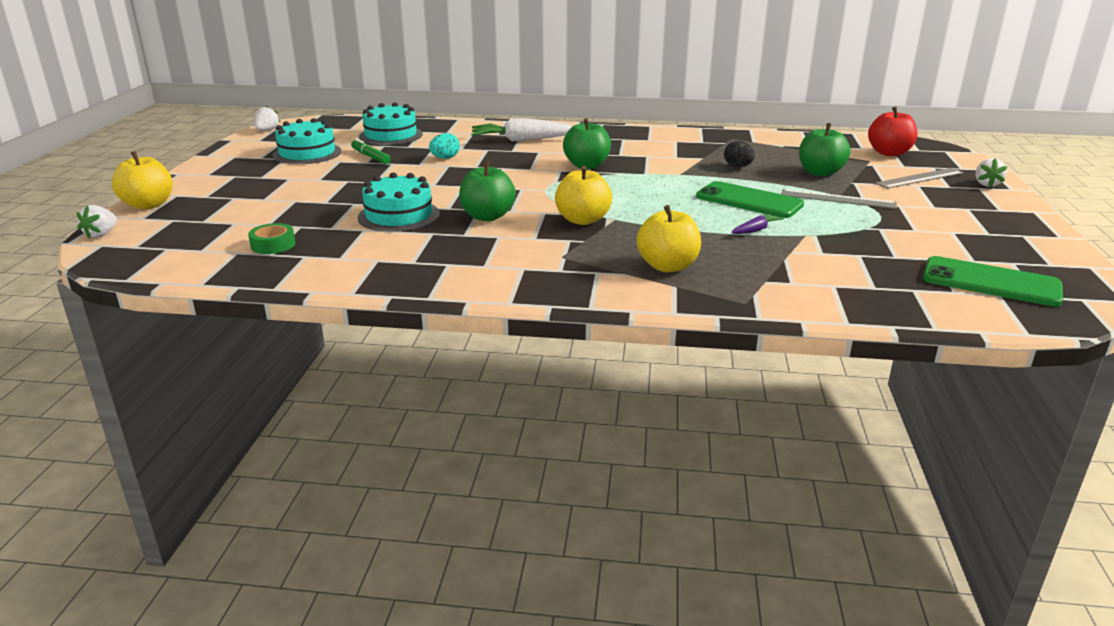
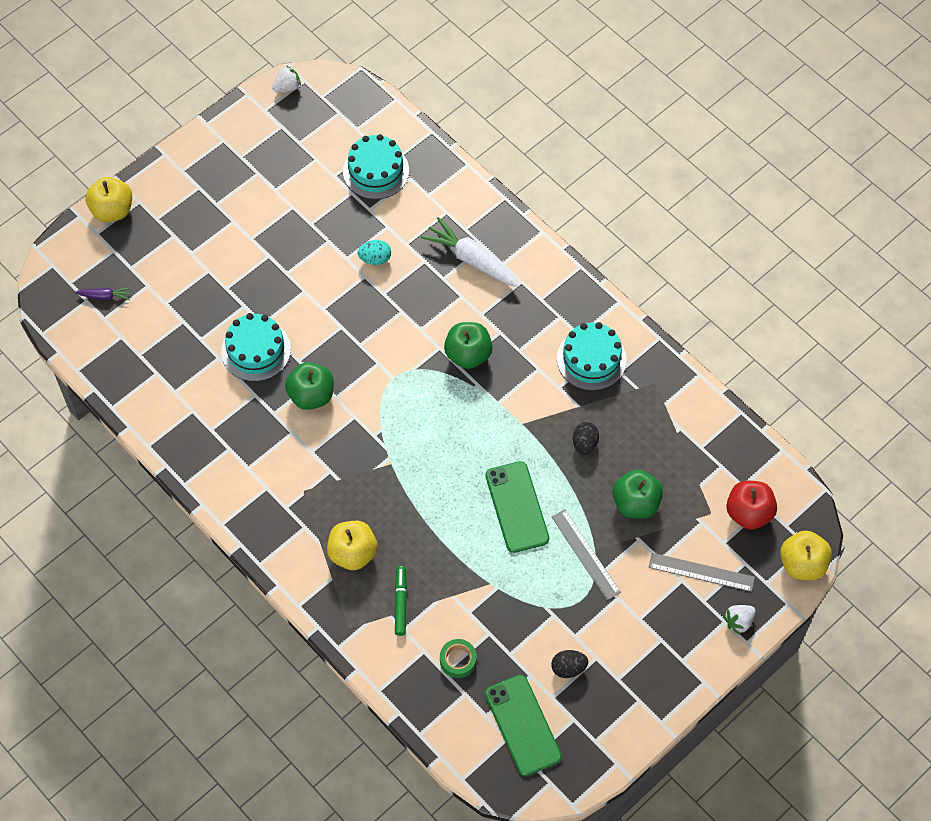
camera: 40 degrees right, 35 degrees up
(101, 234) = (60, 247): white strawberry -> none
(273, 245) = (148, 341): green tape -> green tape (458, 660)
(307, 153) = (281, 172): turquoise cake -> turquoise cake (591, 359)
(371, 157) = (322, 214): green marker -> green marker (401, 602)
(583, 220) = (368, 449): yellow apple -> yellow apple (802, 564)
(756, 230) = (465, 552): purple carrot -> purple carrot (105, 296)
(948, 243) = (568, 668): none -> black egg

